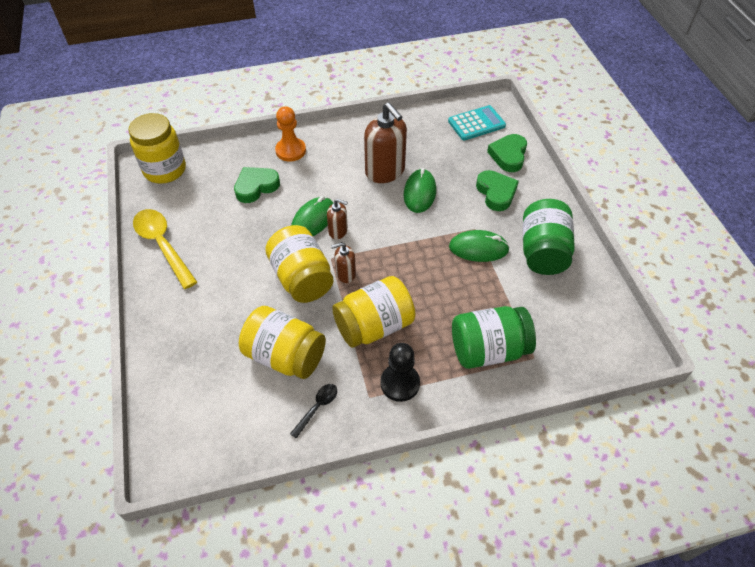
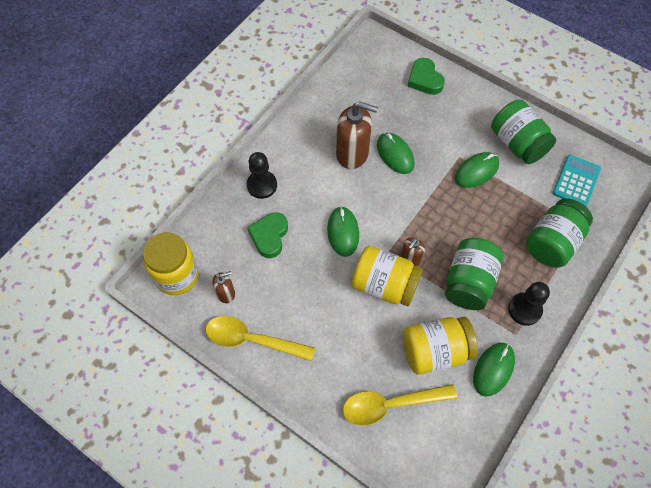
camera: 40 degrees left, 10 degrees up
(205, 367) = (391, 404): none -> yellow spoon
(290, 151) = (262, 185): orange pawn -> black pawn
(317, 408) = (493, 369): black spoon -> green mouse
(338, 231) = (370, 228): brown soap dispenser -> brown soap dispenser (226, 293)
(374, 326) = (469, 282): yellow jar -> green jar
(476, 123) = (376, 66): turquoise calculator -> turquoise calculator (576, 181)
(496, 193) = (446, 117): green heart -> none

